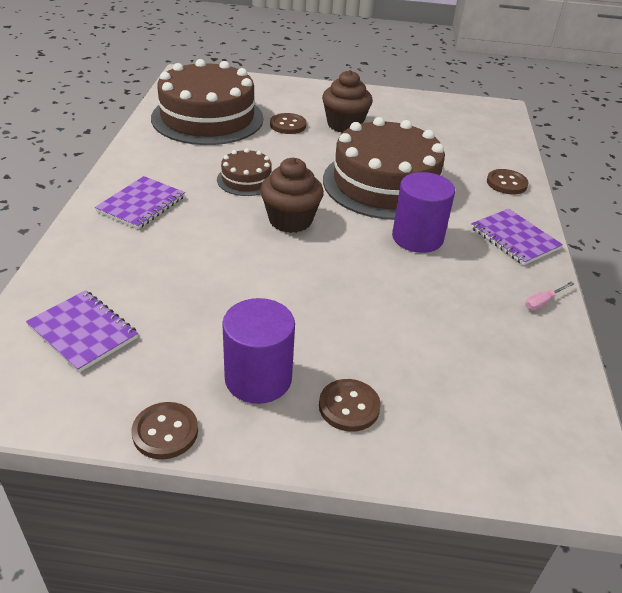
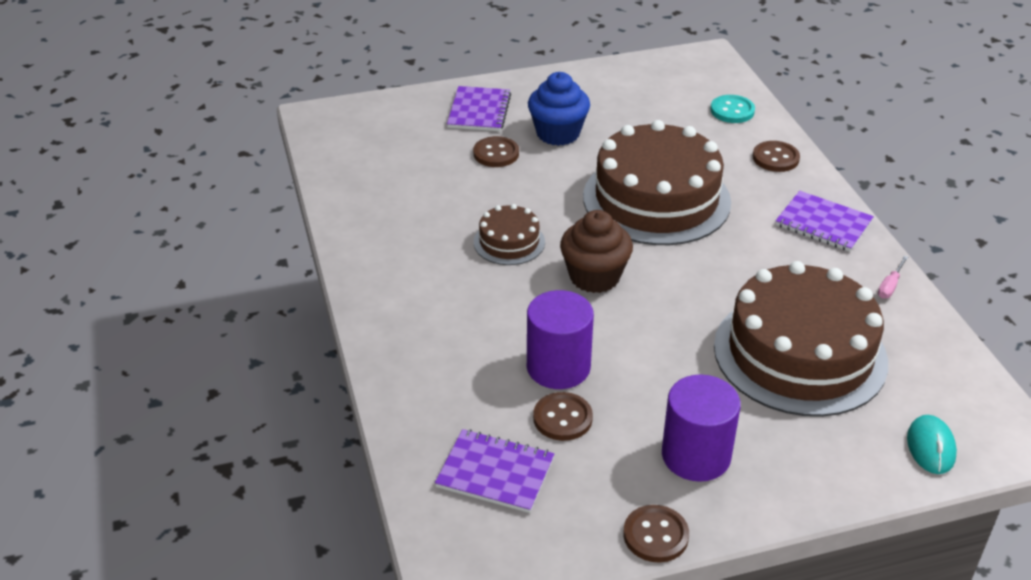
camera: 20 degrees left, 0 degrees up
(141, 204) = (423, 311): purple notebook -> purple notebook (479, 111)
(207, 118) = (396, 172): brown cake -> brown cake (800, 353)
(344, 125) = (558, 133): brown cupcake -> blue cupcake
(349, 406) = (793, 451): brown button -> brown button (562, 418)
(417, 237) = (732, 254): purple cylinder -> purple cylinder (558, 367)
(488, 452) = (930, 447): none -> turquoise mouse
(494, 144) = (732, 111): none -> turquoise button

